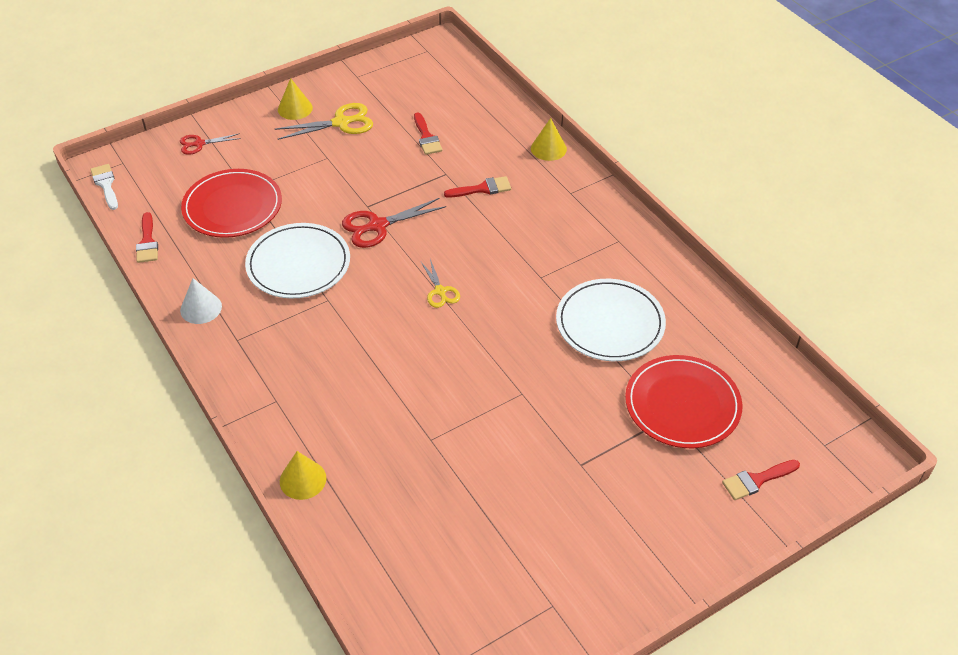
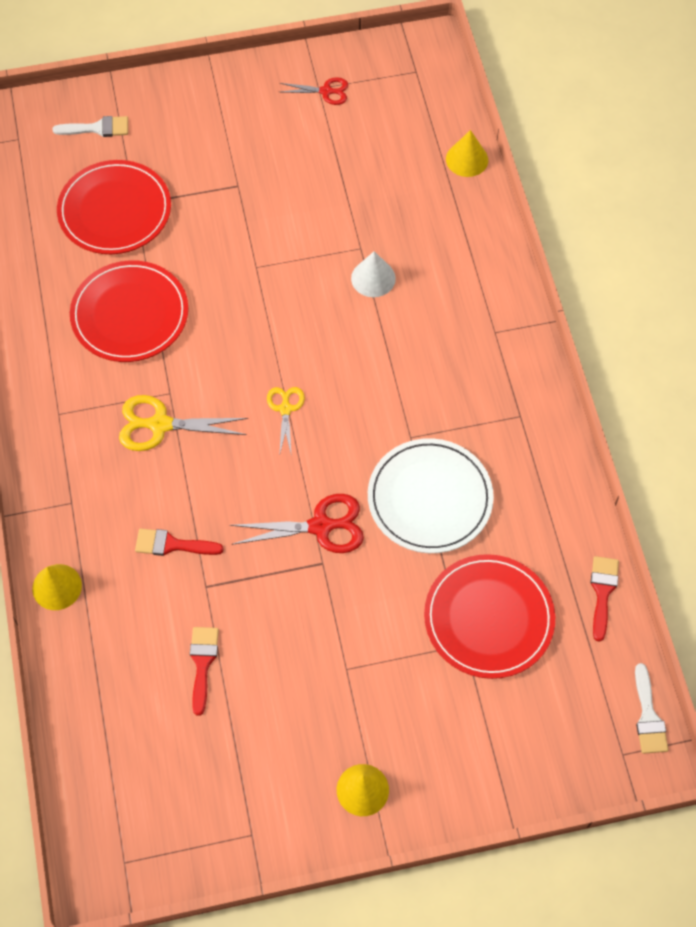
camera: 160 degrees left, 15 degrees up
(199, 144) = (512, 757): red scissors -> red scissors (326, 91)
(201, 308) = (552, 470): white cone -> white cone (373, 278)
(303, 479) = (488, 246): yellow cone -> yellow cone (467, 159)
(341, 123) = (307, 734): yellow scissors -> yellow scissors (160, 425)
(610, 323) = (130, 314): white plate -> red plate
(756, 480) = (97, 128): red brush -> white brush

